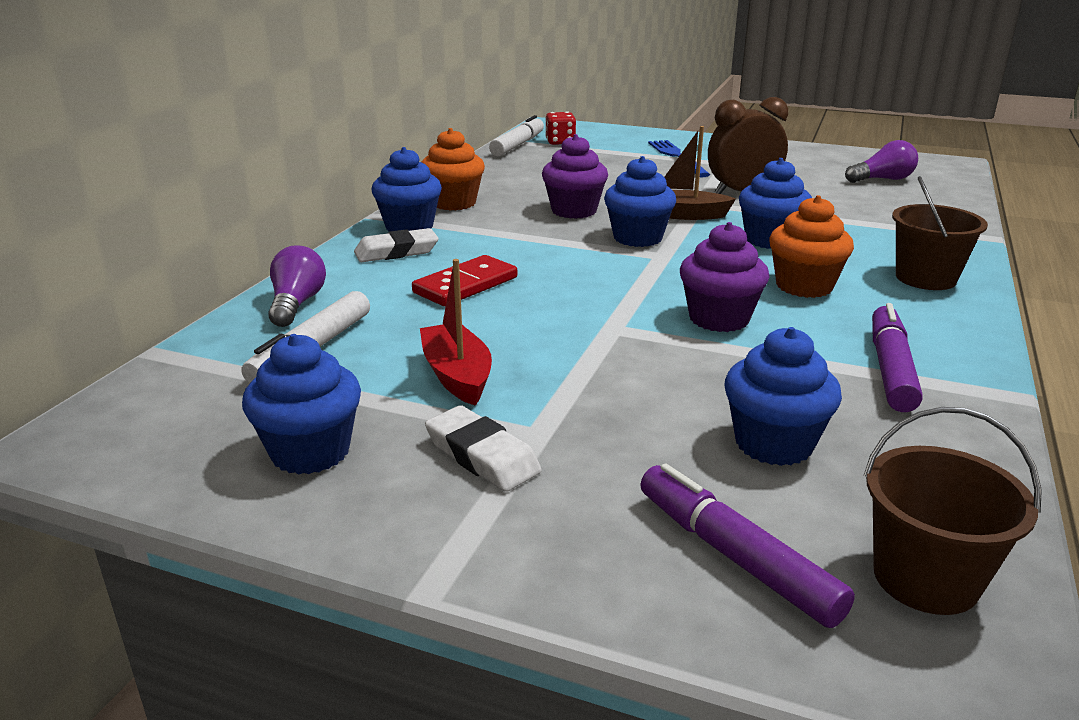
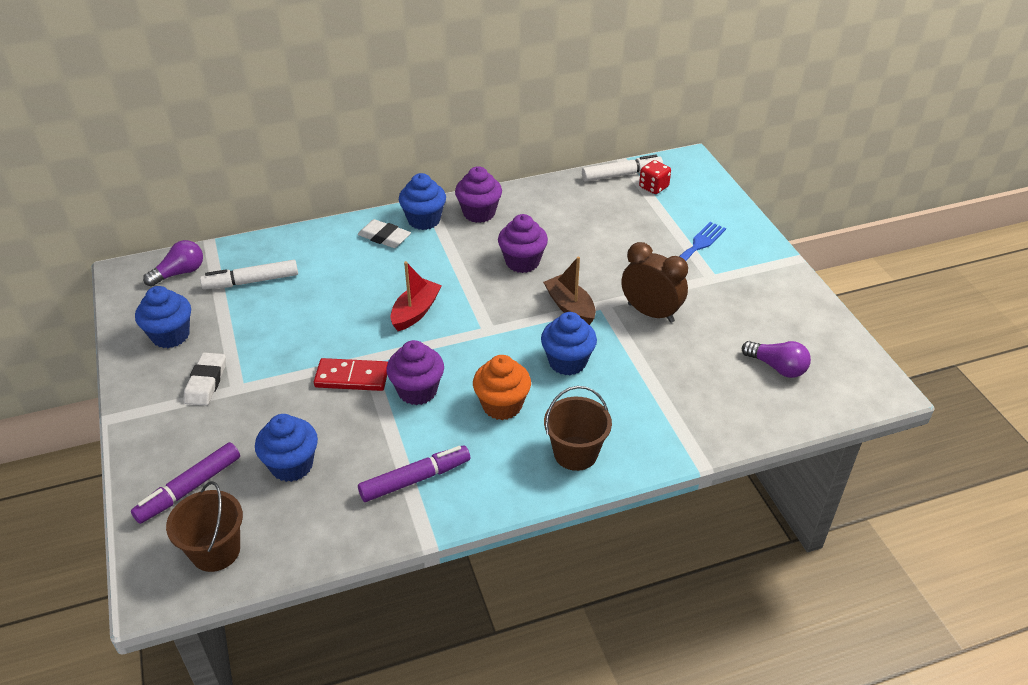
camera: 50 degrees right, 15 degrees up
(297, 304) = (291, 247): purple light bulb -> purple light bulb (180, 273)
(454, 203) = (479, 213): orange cupcake -> purple cupcake
(457, 376) = (267, 337): red boat -> red boat (415, 312)
(466, 285) = (367, 284): red domino -> red domino (352, 377)
(637, 238) = (506, 308): blue cupcake -> none
(735, 556) = (189, 488): purple marker -> purple marker turned 150 degrees counterclockwise

